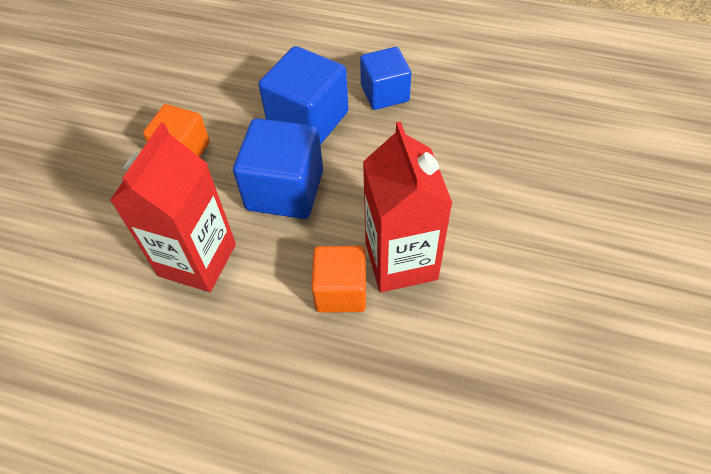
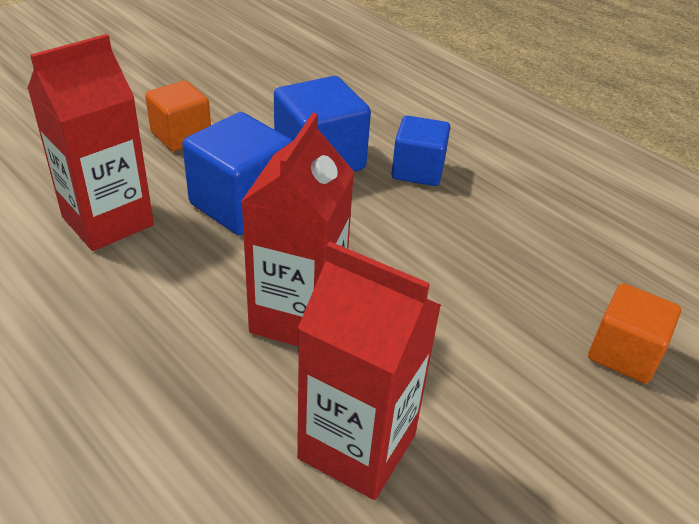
camera: 25 degrees right, 15 degrees down
(341, 291) = (211, 312): orange cube -> orange cube (624, 353)
(512, 333) = (357, 446): none -> red carton

